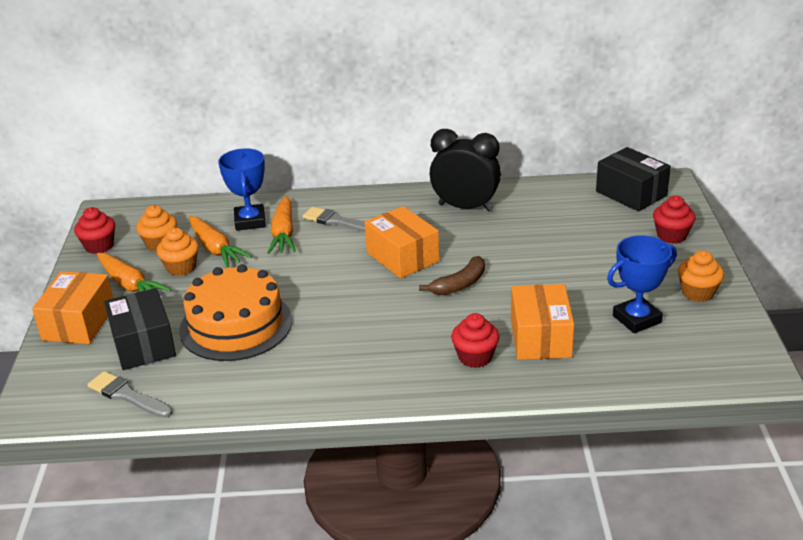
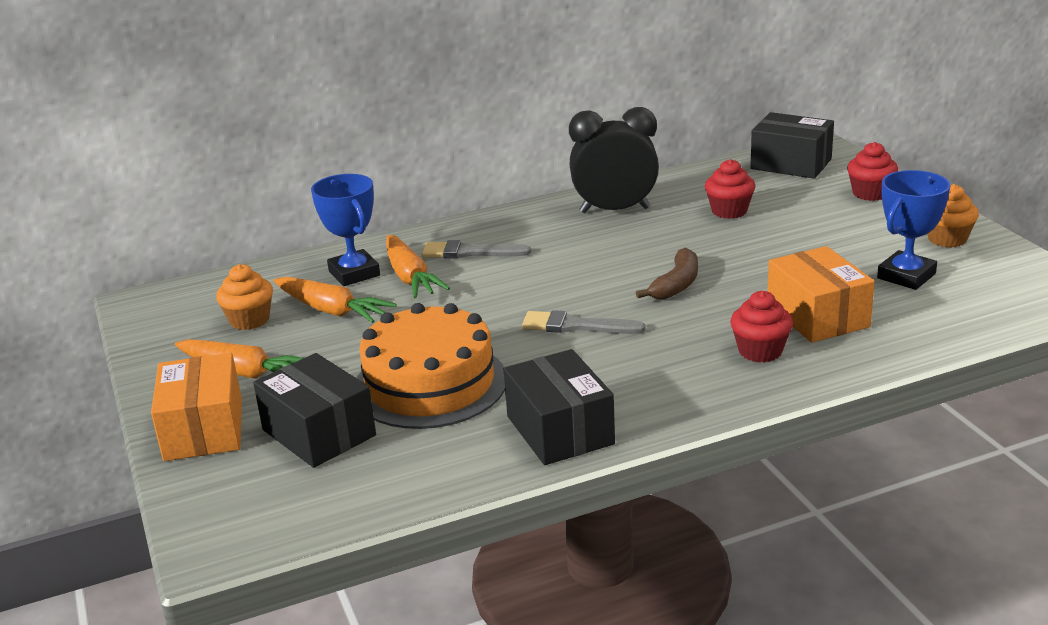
camera: 20 degrees left, 5 degrees down
(99, 246) = (162, 339): red cupcake -> red cupcake (729, 211)
(127, 395) = (344, 494): grey brush -> grey brush (576, 326)
(181, 267) = (301, 339): orange cupcake -> none
(292, 384) = (560, 430): none -> black box
(402, 257) = (582, 272): orange box -> none

